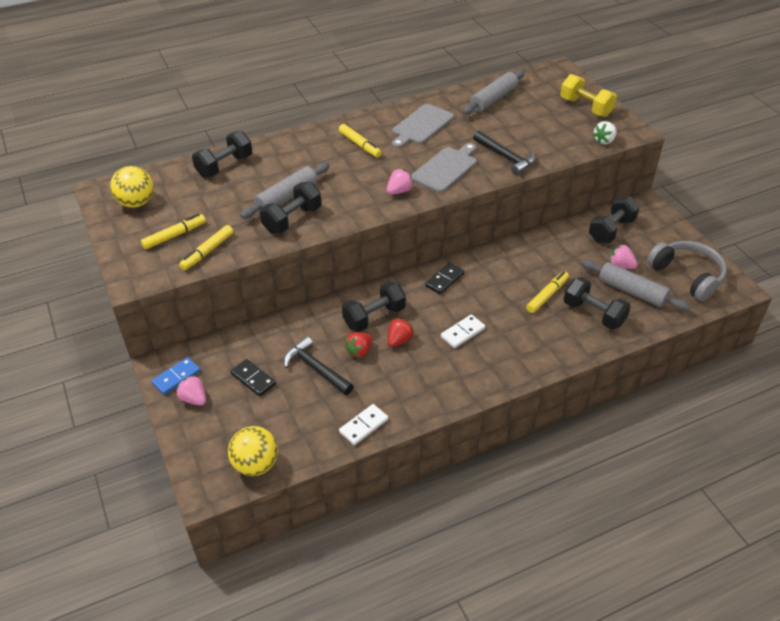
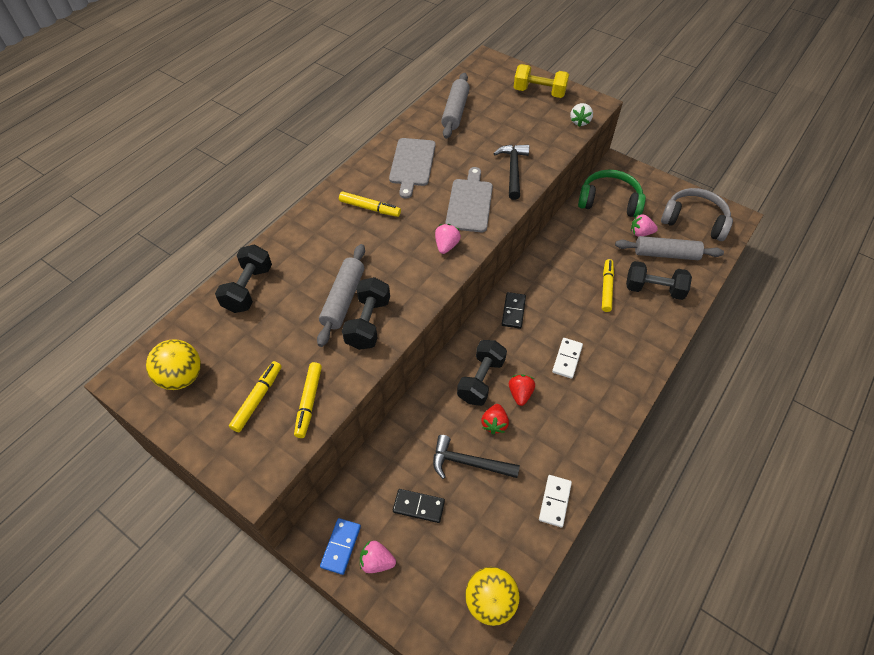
camera: 30 degrees left, 10 degrees up
(506, 157) = (513, 170): black hammer -> black hammer turned 105 degrees counterclockwise
(611, 230) = (609, 201): black dumbbell -> green headphones

